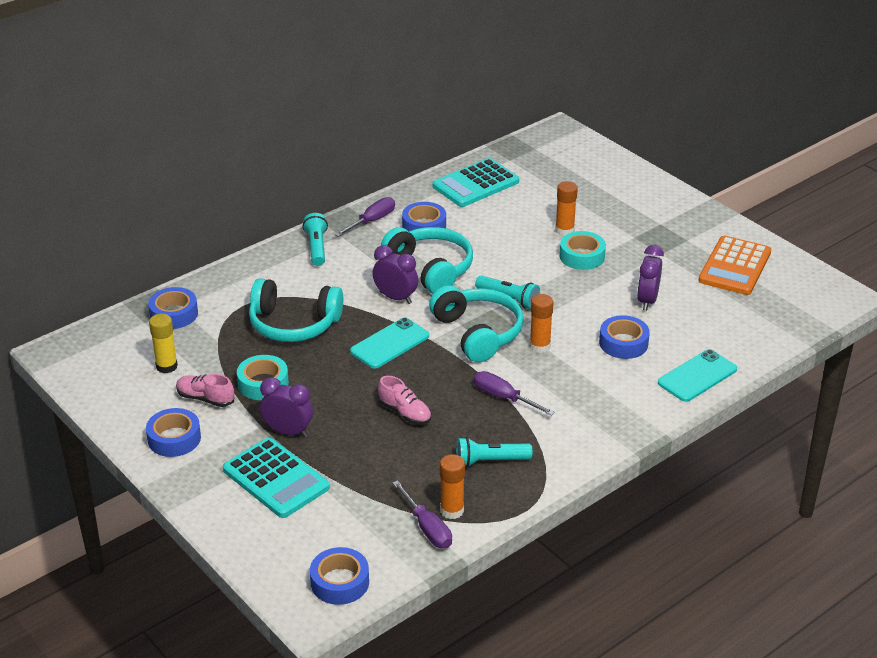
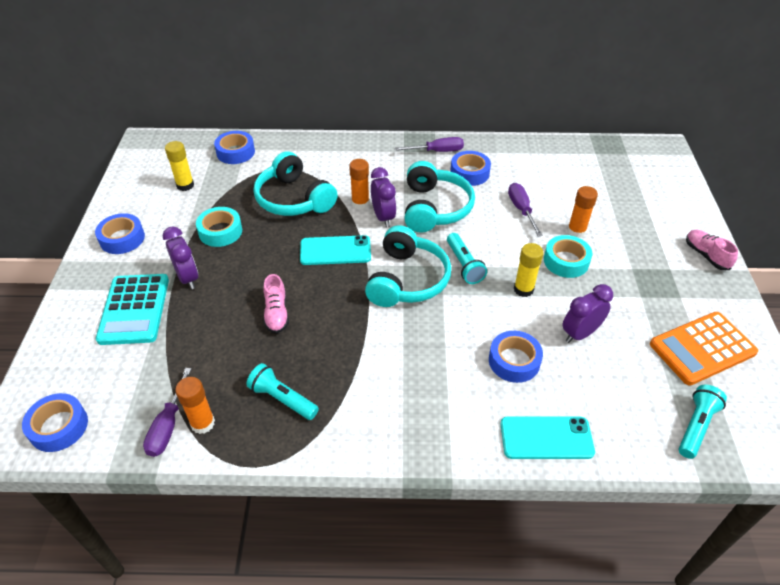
camera: 40 degrees right, 10 degrees up
(205, 398) = (175, 221): pink shoe -> pink shoe (706, 255)
(317, 247) = (377, 152): turquoise flashlight -> turquoise flashlight (696, 426)
(475, 184) = (546, 160): turquoise calculator -> none
(503, 397) = (360, 348): purple screwdriver -> purple screwdriver (521, 210)
(540, 346) = (441, 320): orange glue stick -> orange glue stick (360, 203)
(574, 292) = (523, 289): none -> yellow glue stick

